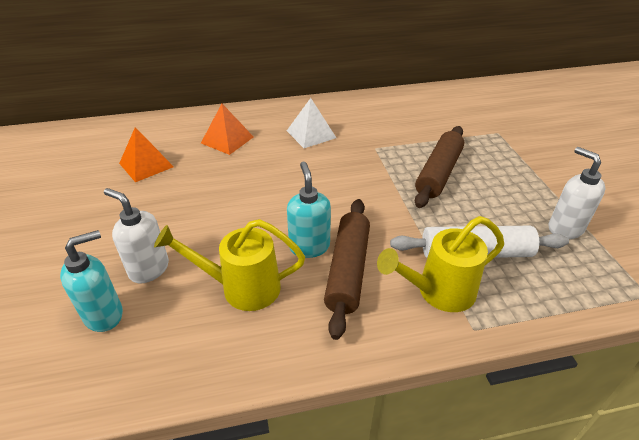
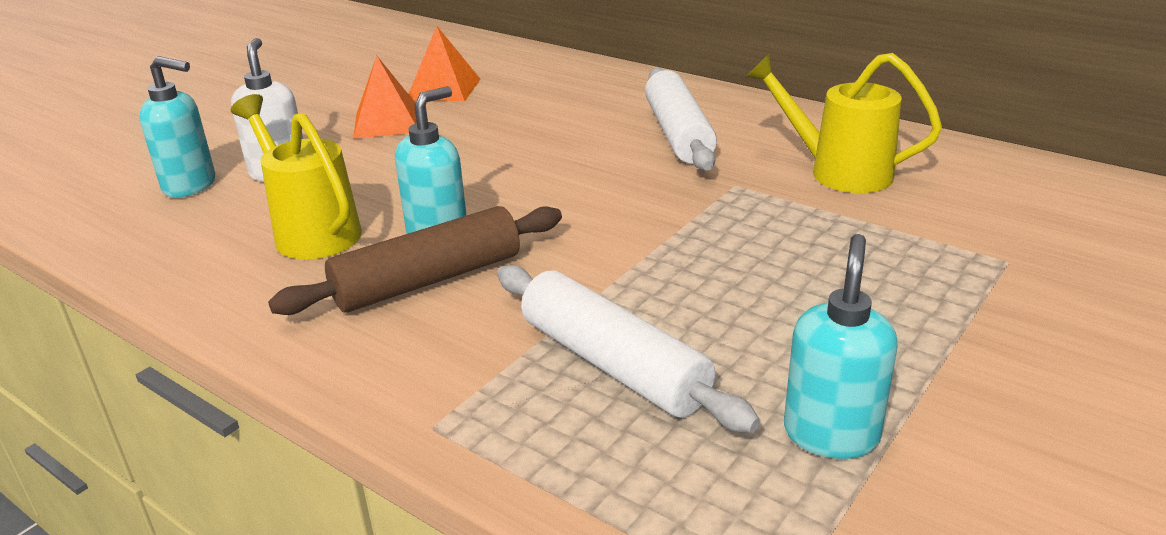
camera: 50 degrees right, 10 degrees down
(227, 140) = (566, 99): orange pyramid -> orange pyramid (387, 122)
(311, 134) = (678, 133): white pyramid -> white rolling pin
(438, 173) = (767, 256): brown rolling pin -> none
(439, 292) = (475, 366): yellow watering can -> yellow watering can (838, 172)
(565, 228) = (831, 434): white soap dispenser -> turquoise soap dispenser

